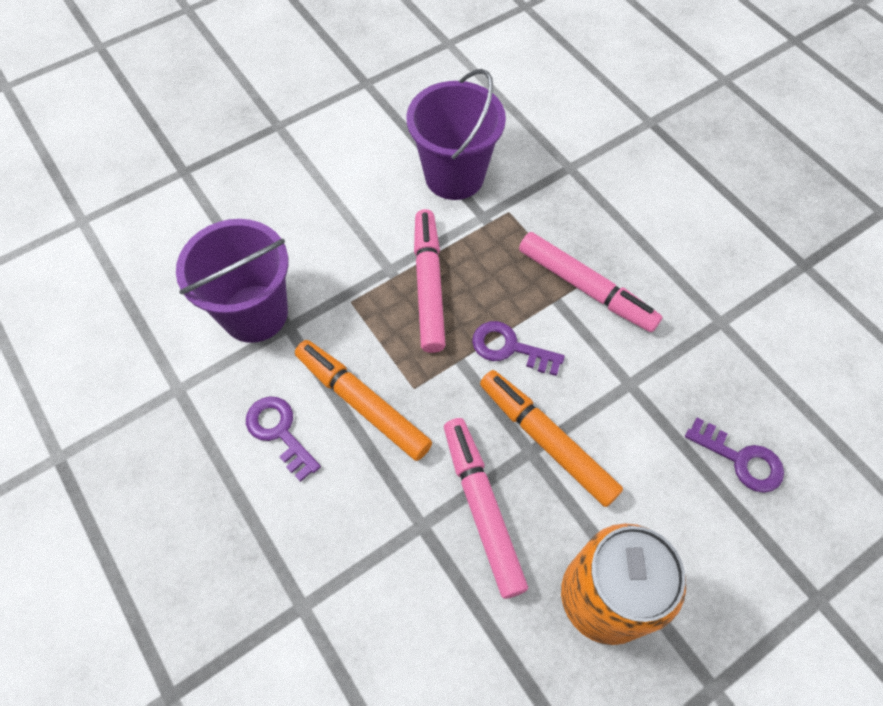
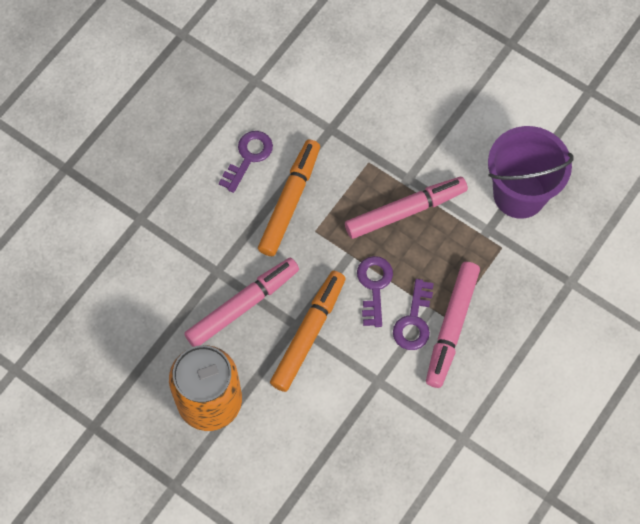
camera: 70 degrees right, 5 degrees up
(255, 313) = (332, 102): purple bucket -> none
(740, 459) = (345, 474): purple key -> purple key (414, 321)

